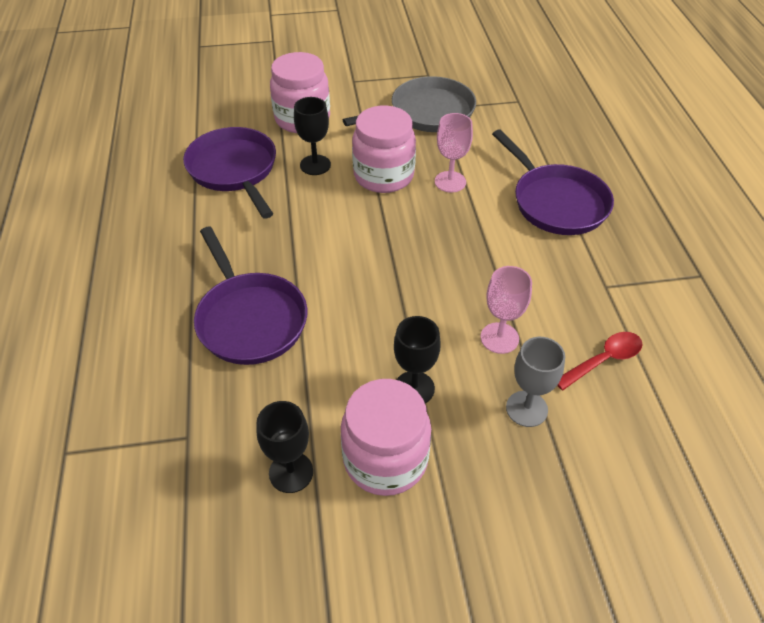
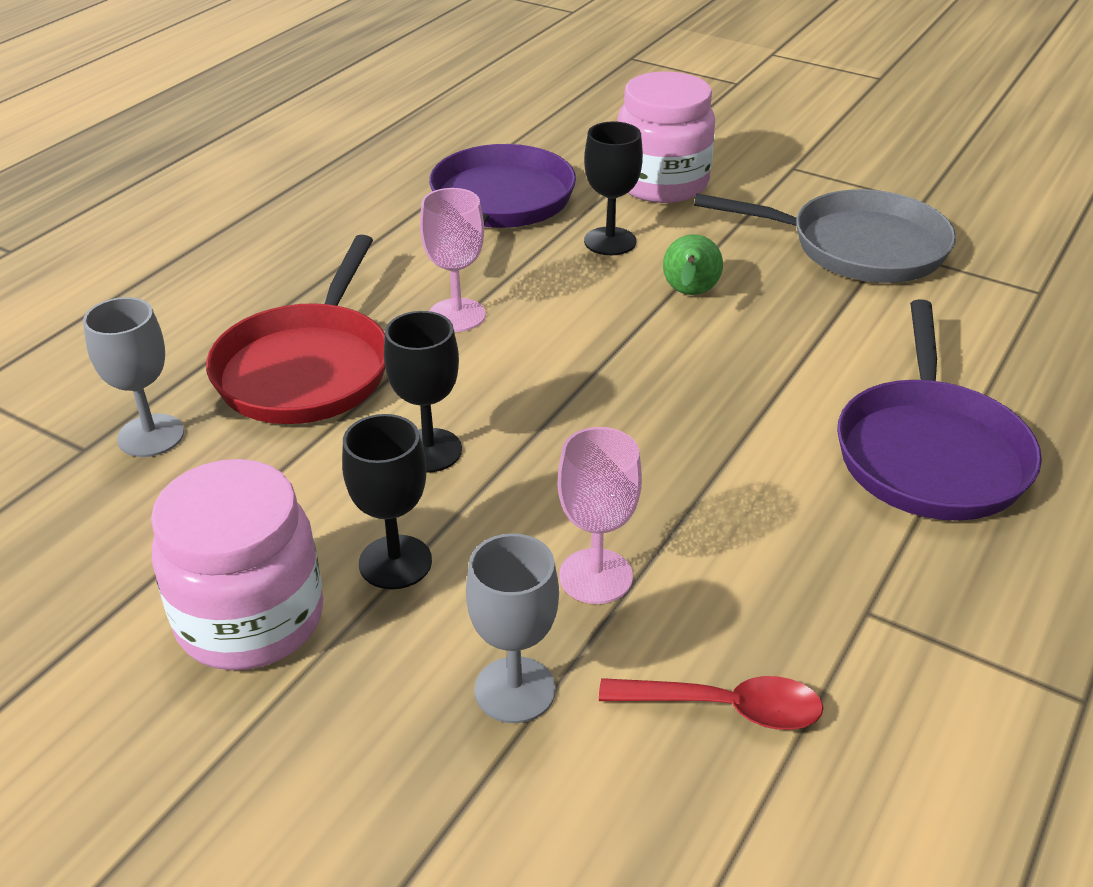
camera: 40 degrees right, 10 degrees down
(214, 406) = (151, 436): none -> grey goblet
(250, 319) = (307, 368): purple pan -> red pan
(291, 472) = (132, 557): black goblet -> black goblet (429, 450)
(383, 176) = (689, 294): pink jar -> green pear
(450, 182) = (781, 345): pink goblet -> pink goblet (457, 315)

